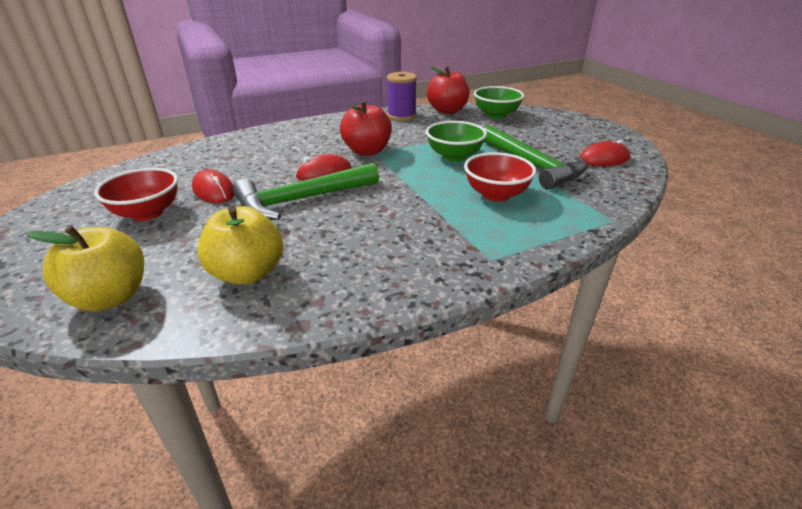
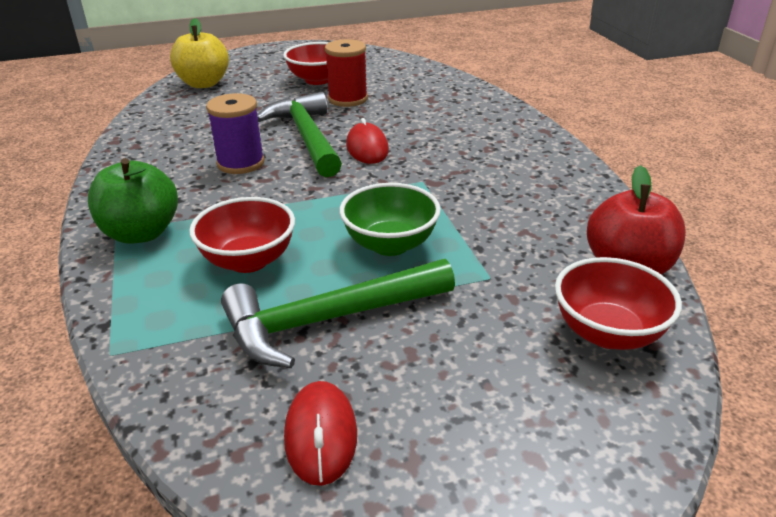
camera: 100 degrees right, 0 degrees up
(214, 191) = (348, 99): red mouse -> red spool
(247, 273) = (195, 120): yellow apple -> none
(367, 151) = (428, 176): red apple -> none
(401, 116) = (586, 213): purple spool -> purple spool (241, 163)
(488, 245) = (141, 233): none -> green apple
(496, 115) = (607, 333): green bowl -> red bowl

